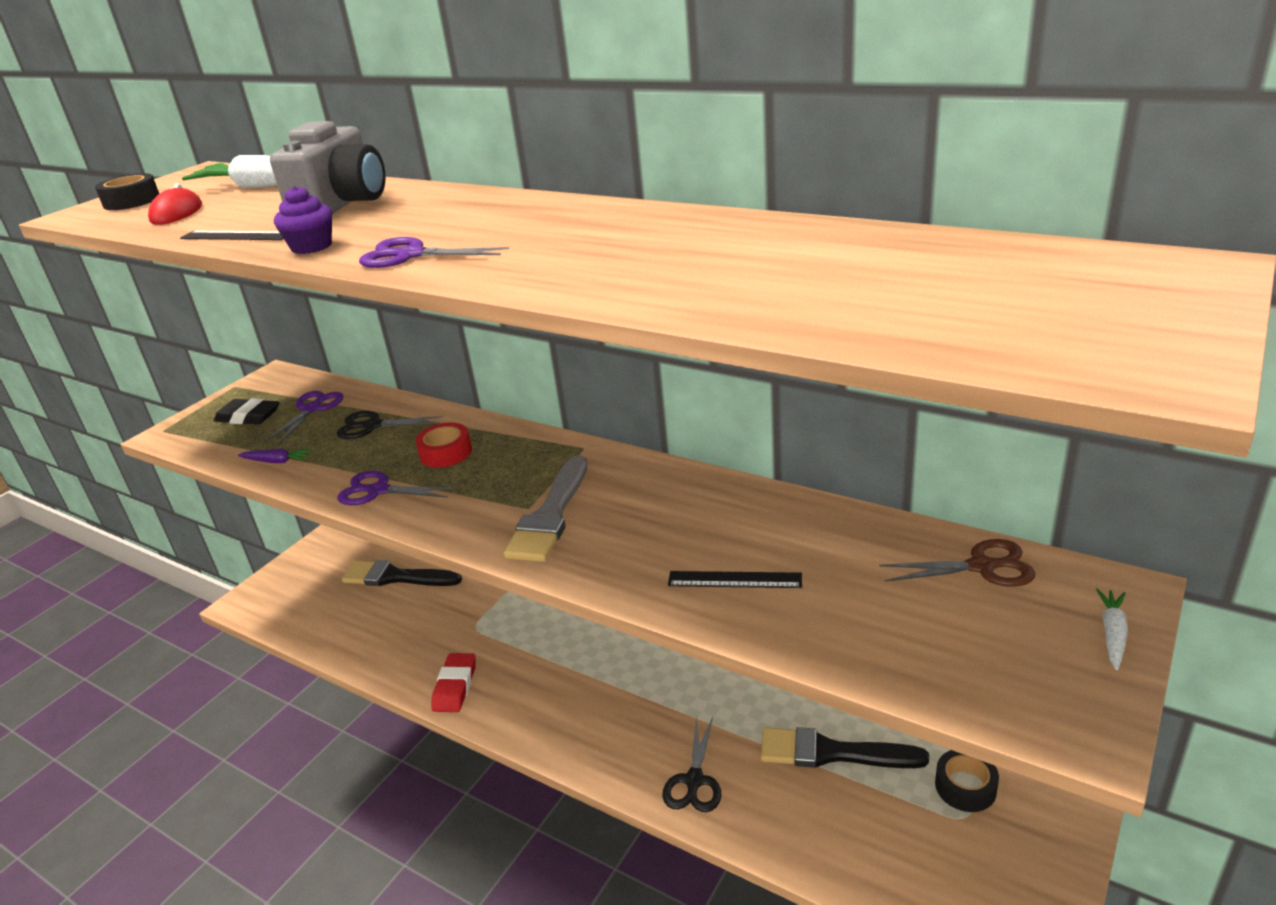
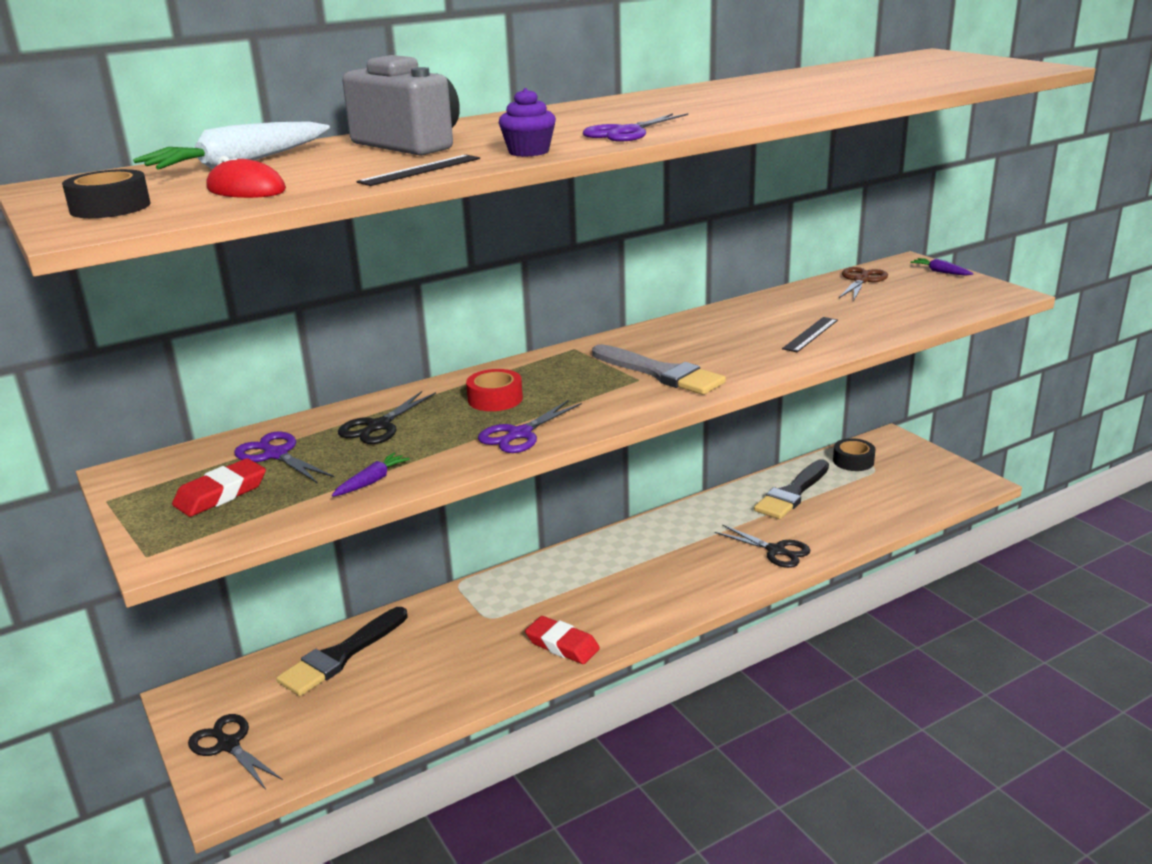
camera: 65 degrees left, 5 degrees down
(248, 417) = (221, 494): black eraser -> red eraser
(287, 579) = (228, 745): none -> black scissors
(1112, 633) = (940, 272): white carrot -> purple carrot

